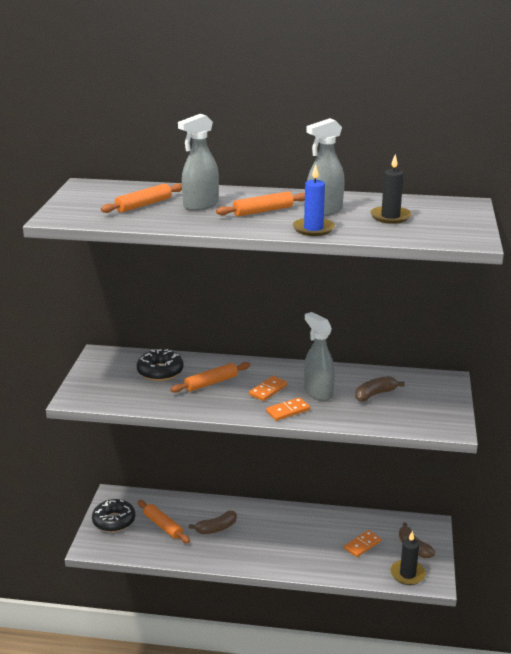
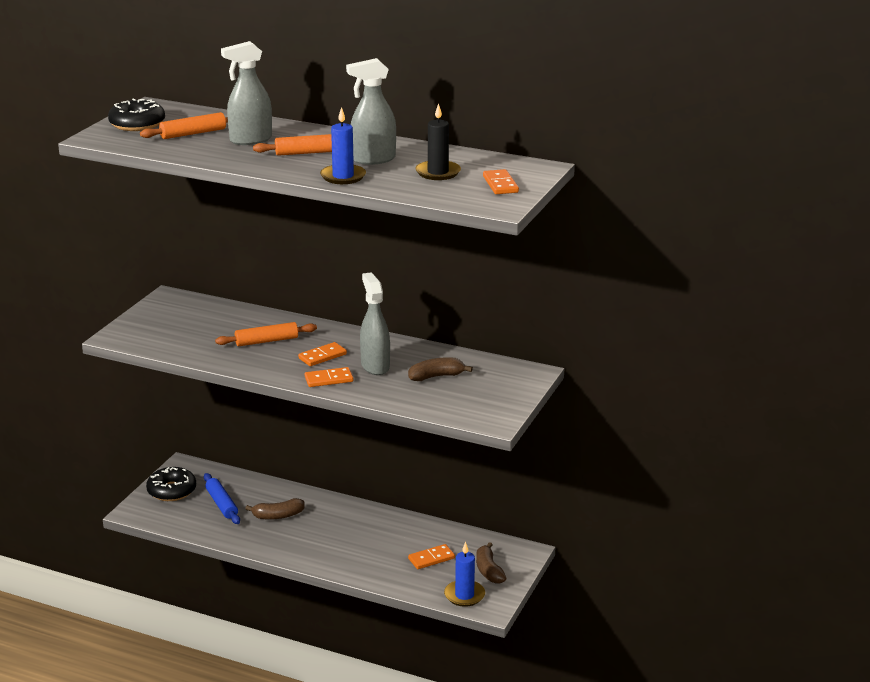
camera: 15 degrees right, 0 degrees up
(160, 371) = (220, 322): black donut -> black donut (137, 124)
(163, 526) = (222, 504): orange rolling pin -> blue rolling pin
(407, 574) = (464, 595): black candle -> blue candle
(453, 221) = (500, 184): none -> orange domino

